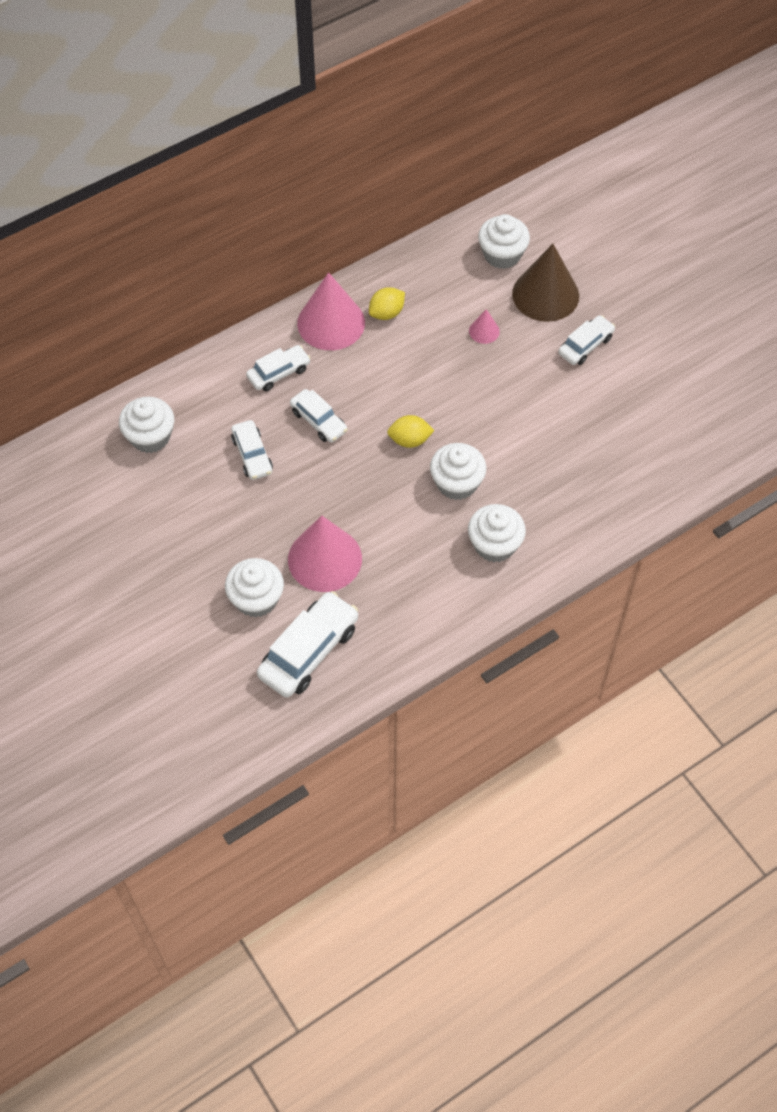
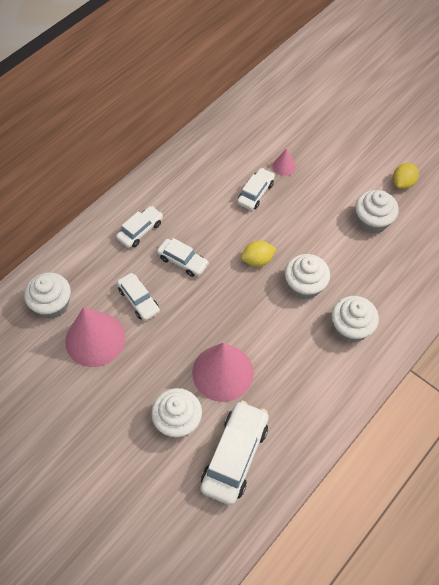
camera: 15 degrees left, 0 degrees up
(331, 323) = (168, 184): pink cone -> pink cone (95, 339)
(386, 313) = (208, 168): yellow lemon -> yellow lemon (402, 183)
(502, 255) = (277, 109): white cupcake -> white cupcake (372, 221)
(545, 294) = (318, 131): brown cone -> none
(585, 345) = (360, 161): white car -> white car (255, 193)

